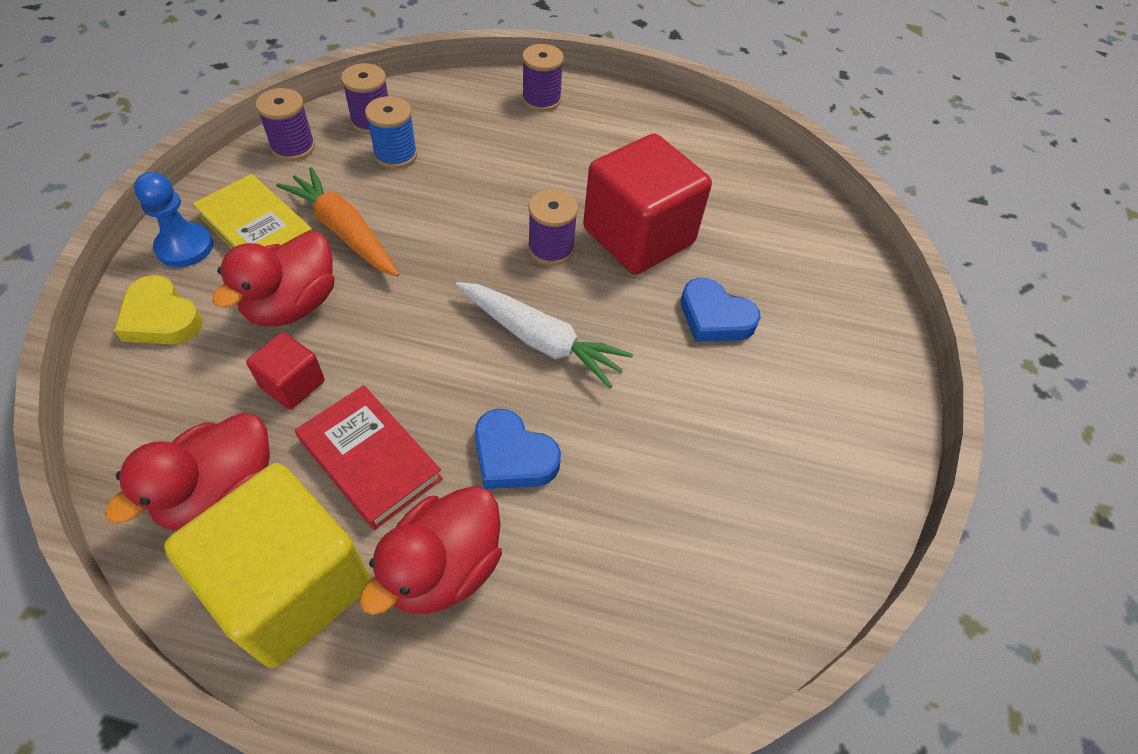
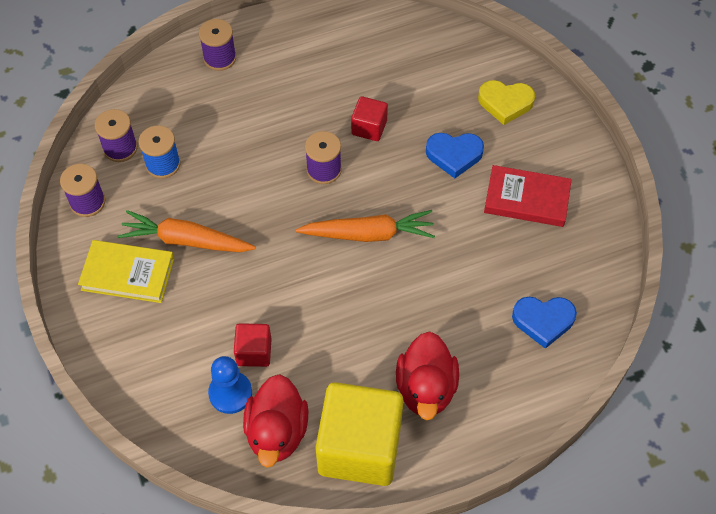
camera: 30 degrees left, 5 degrees up
(161, 318) = (133, 367): yellow heart -> yellow heart (505, 103)
(185, 247) = (96, 316): blue pawn -> blue pawn (230, 393)
(292, 305) = (204, 307): red duck -> none
(370, 459) = (338, 362): red book -> red book (526, 199)
(513, 456) = (411, 310): blue heart -> blue heart (543, 321)
(540, 340) = (368, 234): white carrot -> orange carrot
(638, 236) = (369, 127): red cube -> red cube, size x0.47

